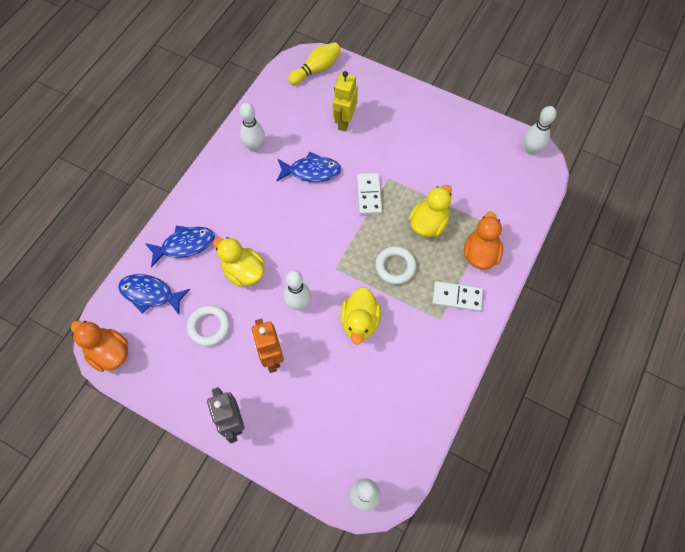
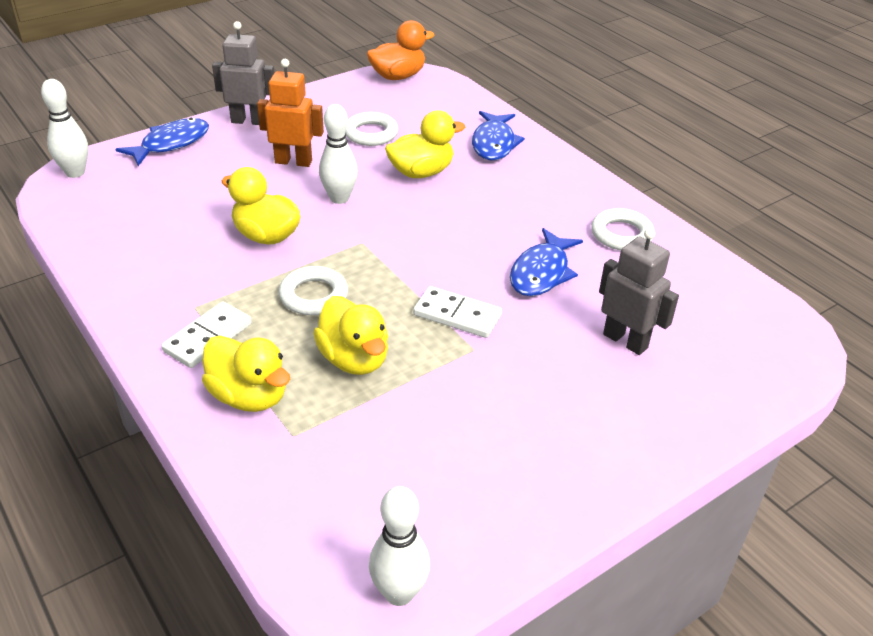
camera: 115 degrees right, 25 degrees down
(150, 294) = (446, 110): blue fish -> blue fish (171, 144)
(255, 147) = (621, 234): white bowling pin -> white ring
(316, 69) = (767, 348): yellow bowling pin -> none
(344, 121) = (625, 341): yellow robot -> grey robot
(480, 254) = (249, 396): orange duck -> yellow duck

